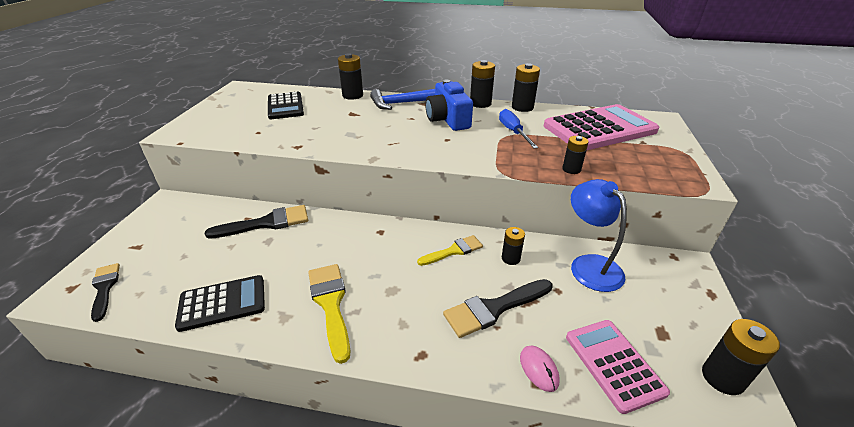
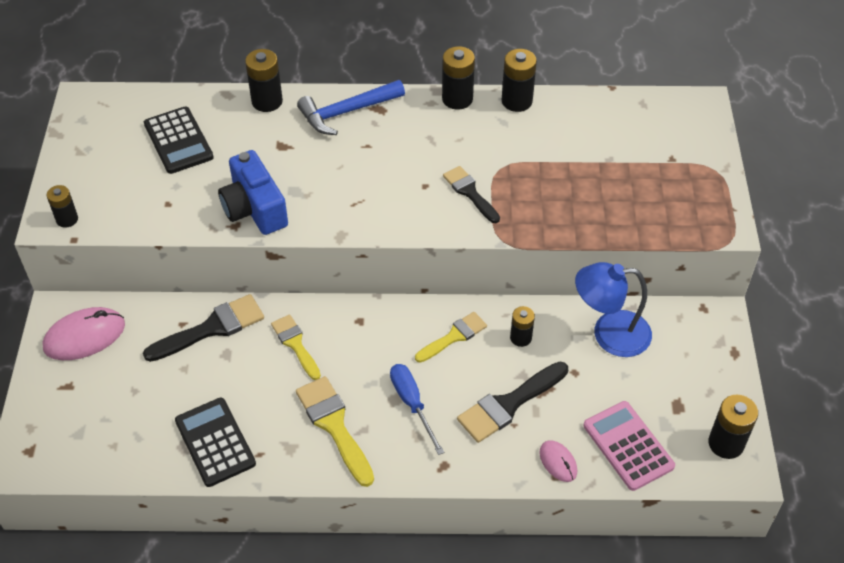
camera: 10 degrees left, 15 degrees up
(105, 288) = (69, 445): black brush -> black brush (470, 193)
(173, 217) = (84, 336): none -> pink mouse
(222, 303) = (215, 442): black calculator -> black calculator turned 90 degrees counterclockwise
(324, 241) = (295, 344): none -> yellow brush
(448, 119) = (418, 143): blue camera -> blue camera (254, 208)
(513, 132) = (509, 159): blue screwdriver -> blue screwdriver (412, 404)
(571, 169) = (582, 223): black battery -> black battery (67, 219)
(589, 265) = (609, 334): blue lamp -> blue lamp turned 60 degrees counterclockwise
(599, 129) = (619, 138): pink calculator -> none

